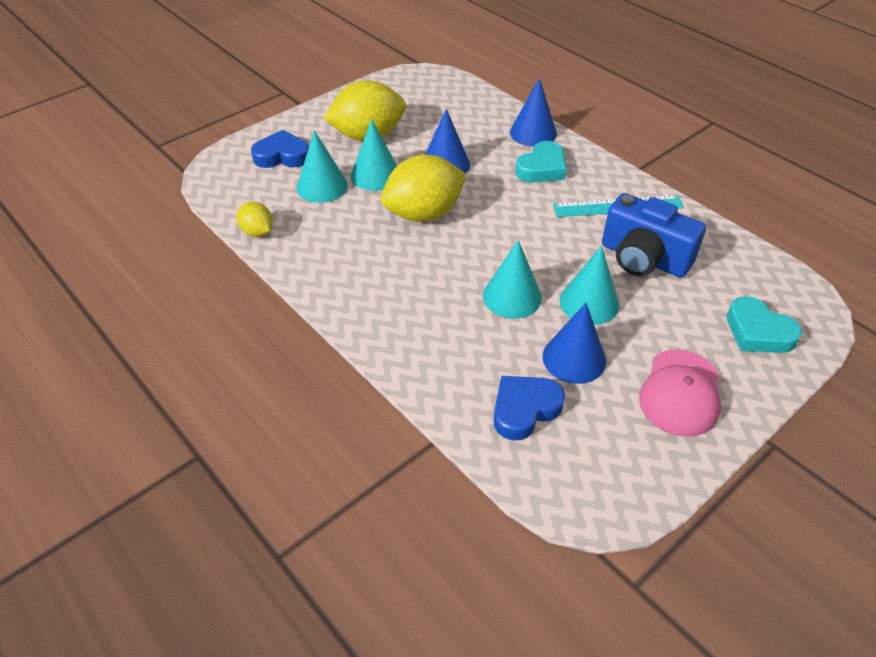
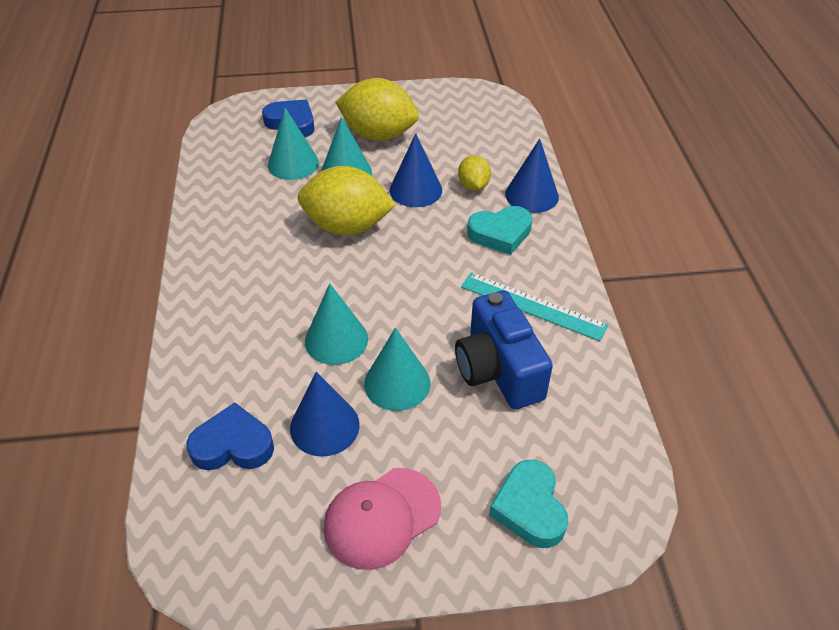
camera: 35 degrees right, 0 degrees up
(257, 232) = (204, 180): yellow lemon -> yellow lemon (473, 185)

